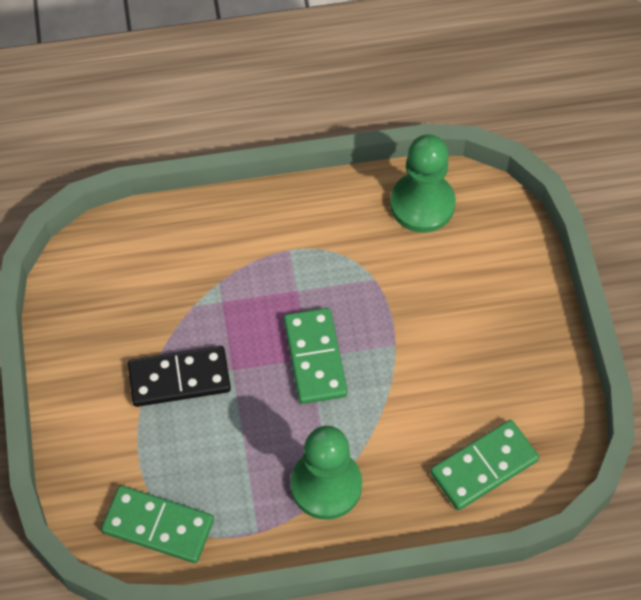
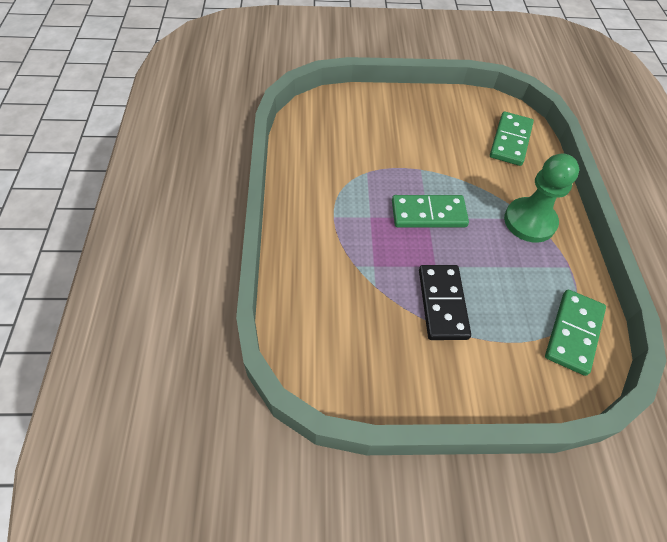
camera: 85 degrees left, 5 degrees down
(422, 204) = (311, 138): green pawn -> none
(484, 466) = (510, 141): green domino -> green domino turned 45 degrees clockwise

